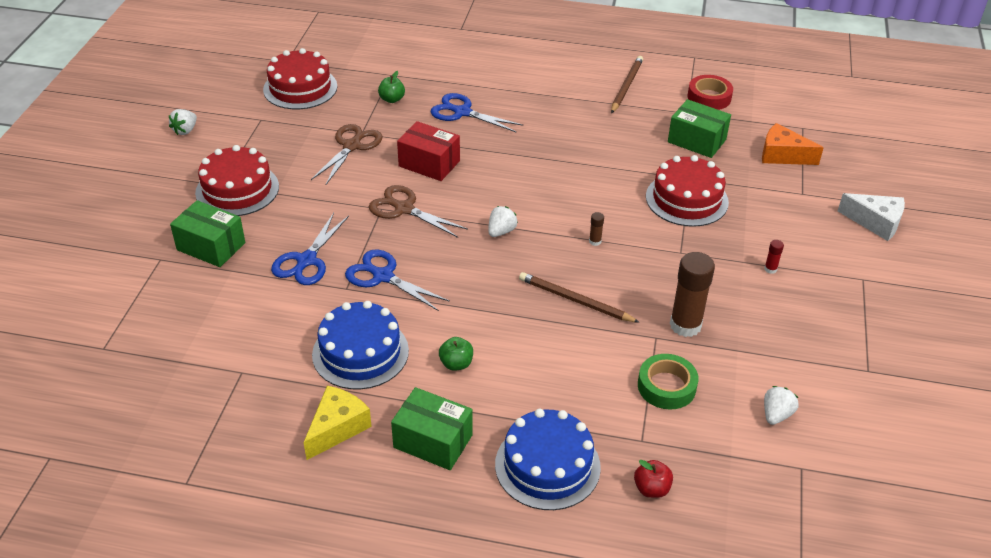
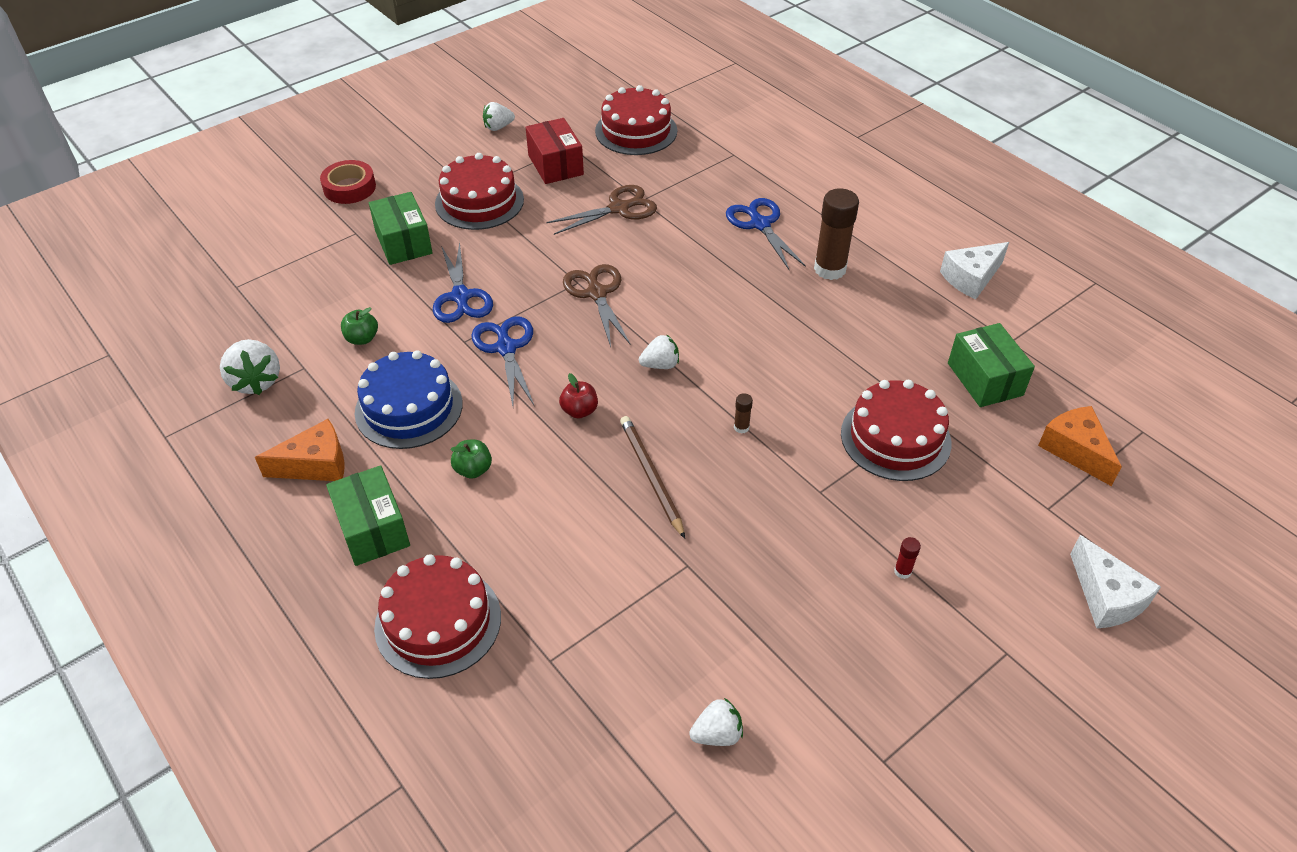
camera: 40 degrees right, 5 degrees up
(213, 402) = (256, 381): none -> white strawberry
(306, 261) = (461, 297): blue scissors -> blue scissors turned 75 degrees counterclockwise
(337, 428) = (315, 464): yellow cheese -> orange cheese
(392, 99) = (706, 180): green apple -> green apple (362, 338)
(429, 163) = (669, 260): red box -> red box (555, 165)
(547, 465) = (438, 622): blue cake -> red cake
(626, 86) = (971, 278): brown pencil -> white cheese
(651, 489) = (502, 716): red apple -> red apple (579, 411)
(666, 386) = (638, 623): green tape -> none
(685, 325) = (733, 572): brown glue stick -> brown glue stick (830, 269)
(709, 97) = (1059, 337): red tape -> red tape (349, 188)

